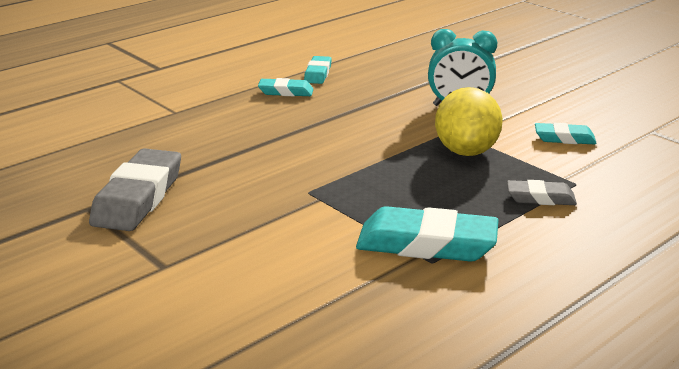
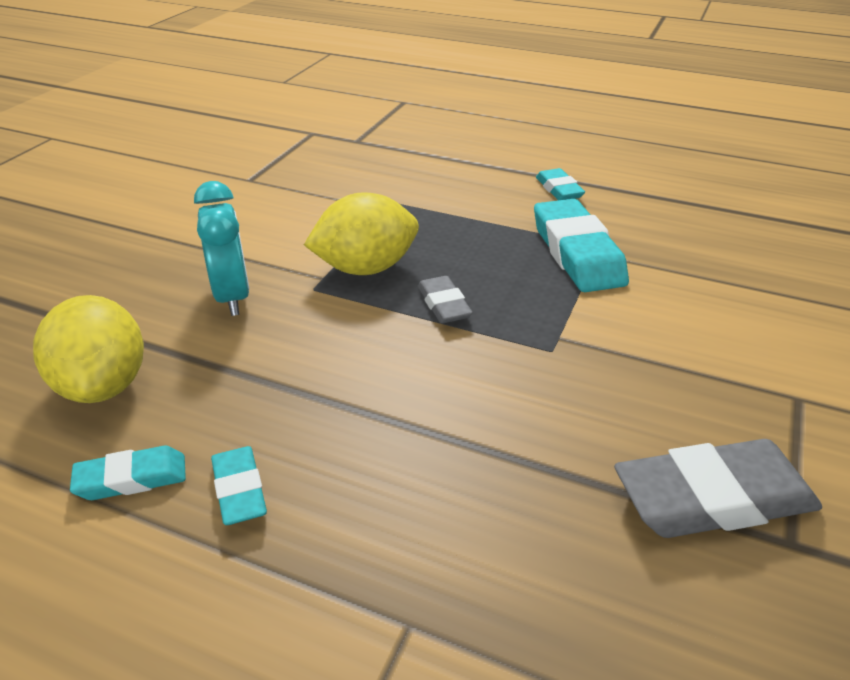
camera: 115 degrees left, 10 degrees up
(395, 72) = (103, 385): none -> yellow lemon
(540, 198) = (440, 214): grey eraser -> grey eraser (444, 305)
(564, 138) = (295, 218): turquoise eraser -> turquoise eraser (559, 189)

